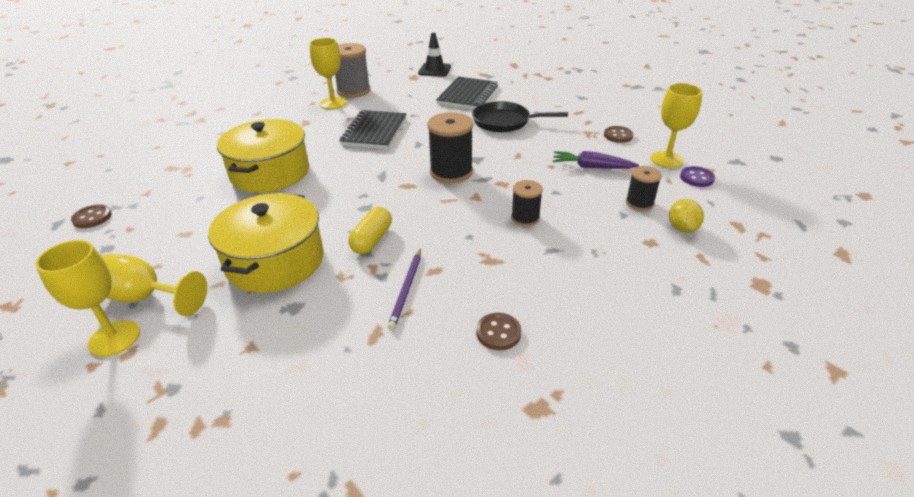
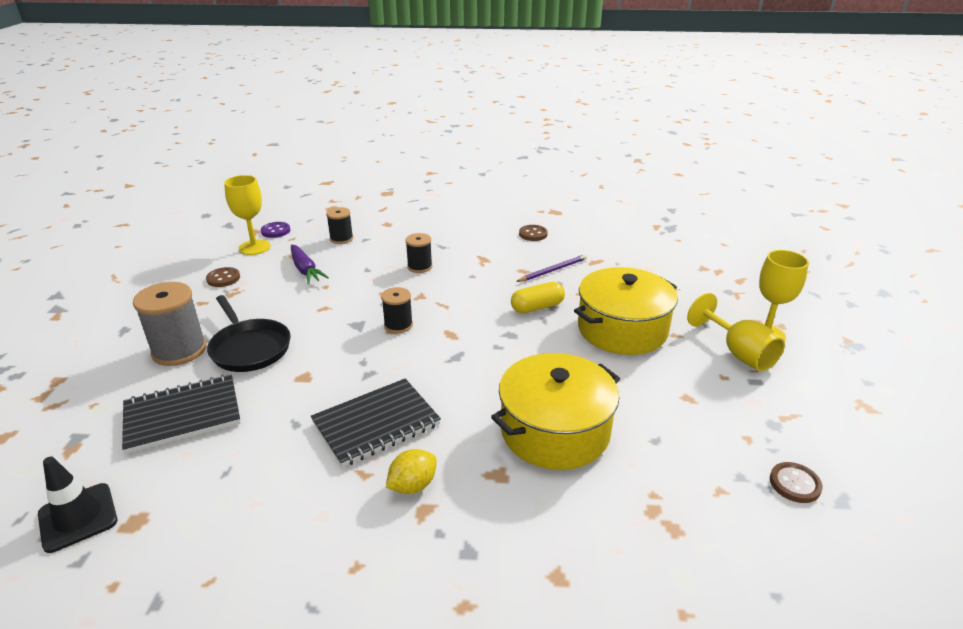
camera: 135 degrees left, 5 degrees down
(333, 103) = (333, 537): yellow goblet -> none
(353, 91) = (260, 553): grey spool -> grey spool (179, 350)
(451, 172) = (398, 325): black spool -> black spool, size x0.59
(682, 228) = (357, 220): yellow lemon -> yellow lemon (413, 485)

